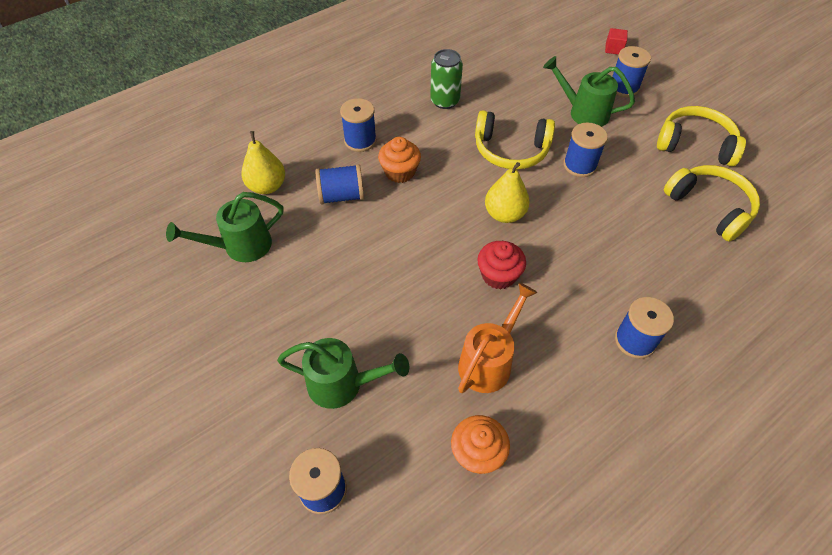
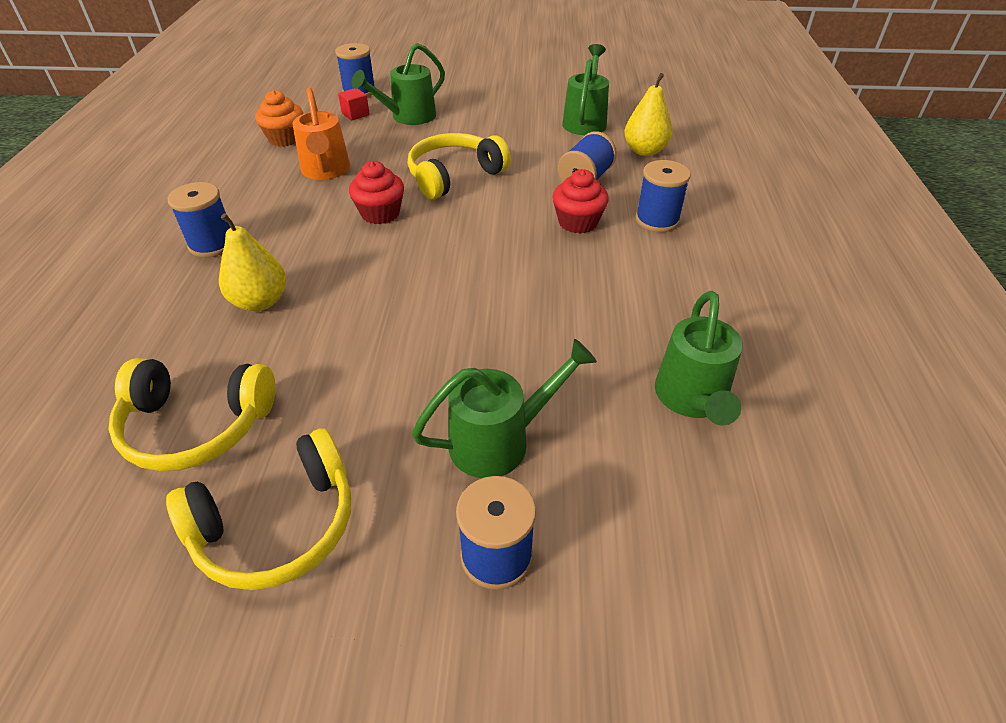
camera: 130 degrees right, 10 degrees down
(400, 172) = (578, 222): orange cupcake -> red cupcake
(445, 101) = (670, 314): green can -> none
(493, 74) = (692, 400): none -> green watering can
(504, 214) = (435, 255): yellow pear -> yellow pear (260, 301)
(511, 150) = (515, 316): yellow headphones -> yellow headphones (454, 176)
(580, 165) = (417, 357): blue spool -> none
(613, 49) = (622, 660): red cube -> red cube (355, 114)

